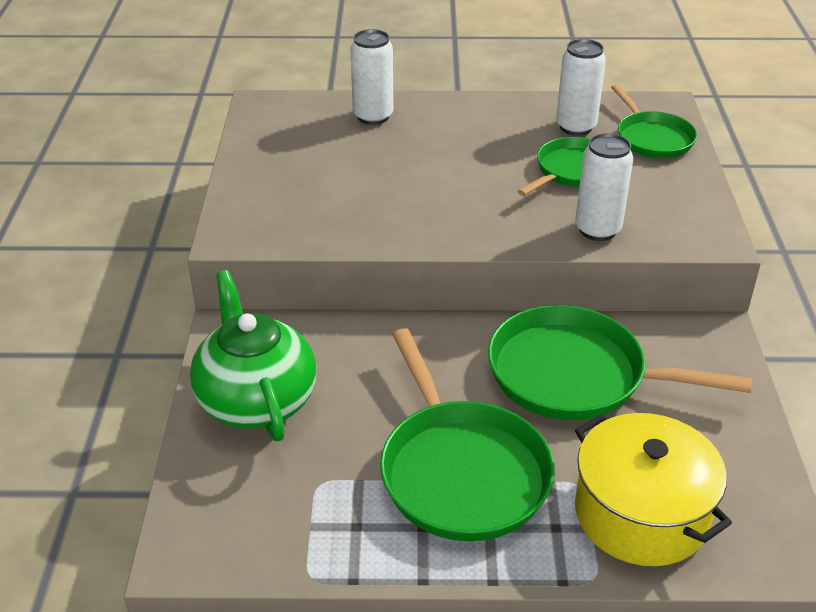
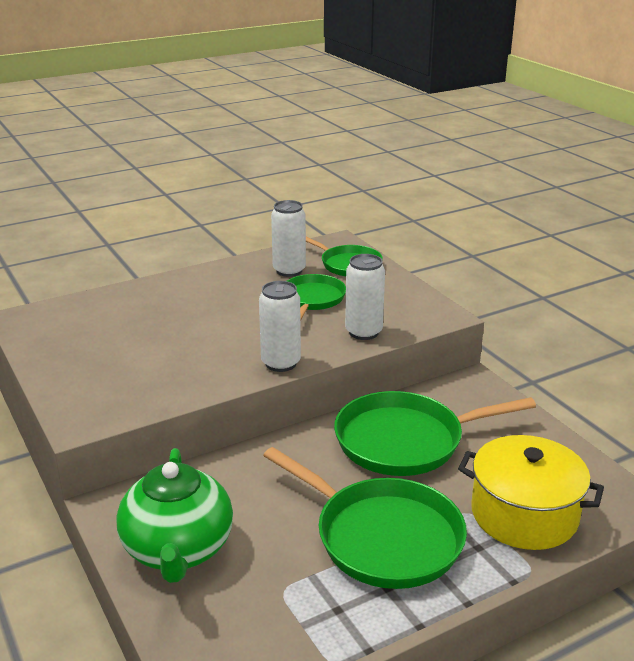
camera: 30 degrees left, 10 degrees down
(256, 400) = (178, 550): green teapot -> green teapot turned 135 degrees counterclockwise
(373, 116) = (126, 302): white can -> white can (281, 363)

